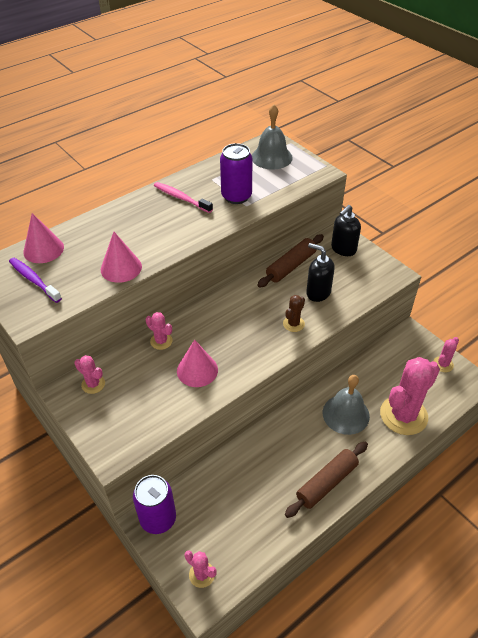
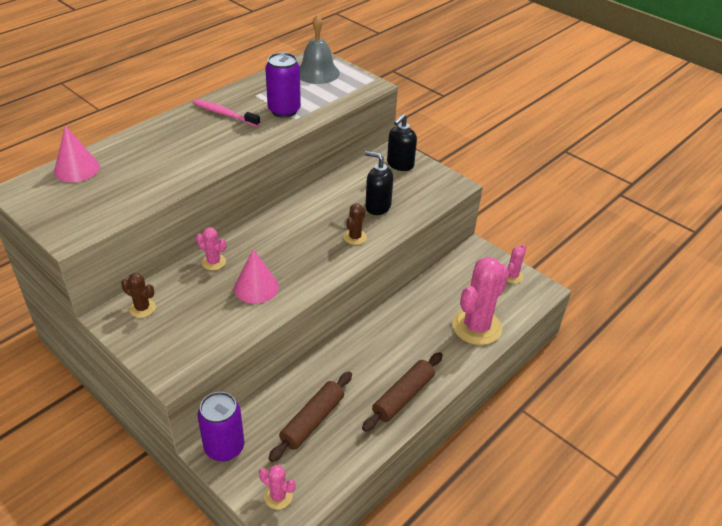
camera: 10 degrees left, 5 degrees down
(34, 280) = (69, 198): purple toothbrush -> none
(93, 384) = (142, 308): pink cactus -> brown cactus
(121, 268) = (166, 182): pink cone -> none
(291, 266) = (346, 183): brown rolling pin -> brown rolling pin (312, 421)
(346, 414) = (417, 330): grey bell -> none

